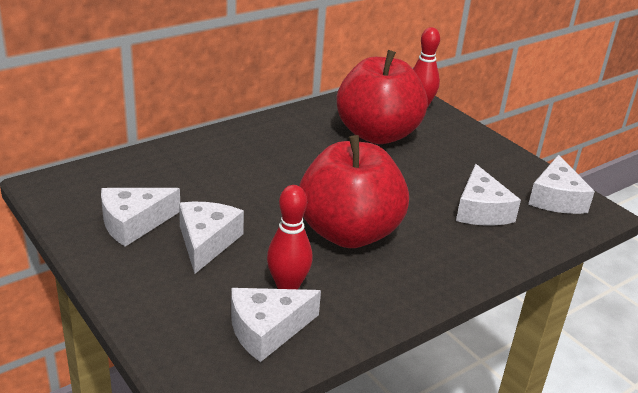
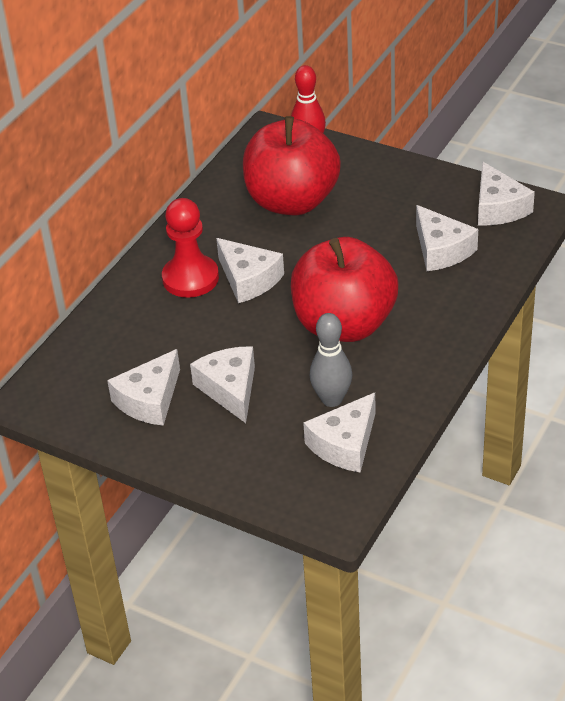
camera: 20 degrees left, 10 degrees up
(250, 154) = (190, 278): none -> red pawn
(288, 286) = (332, 399): red bowling pin -> grey bowling pin
(296, 171) = (248, 279): none -> white cheese

